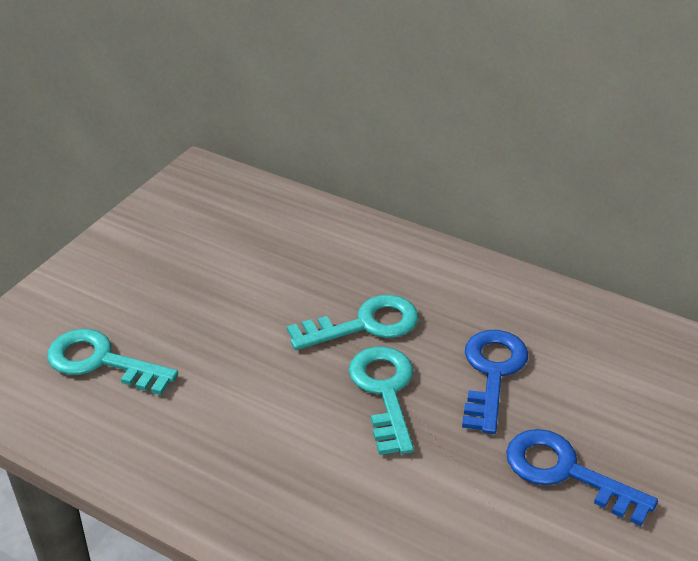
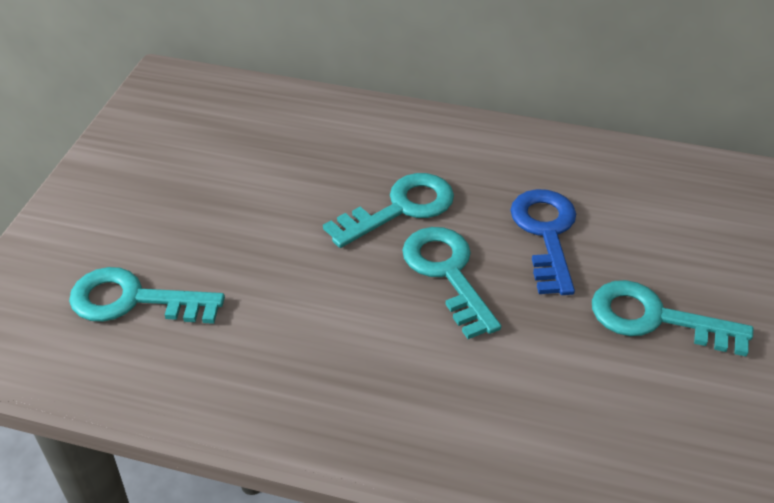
camera: 15 degrees left, 5 degrees up
(566, 473) = (655, 319): blue key -> turquoise key

